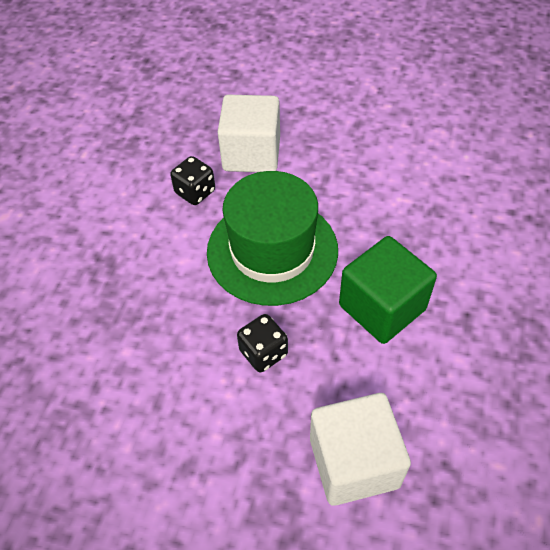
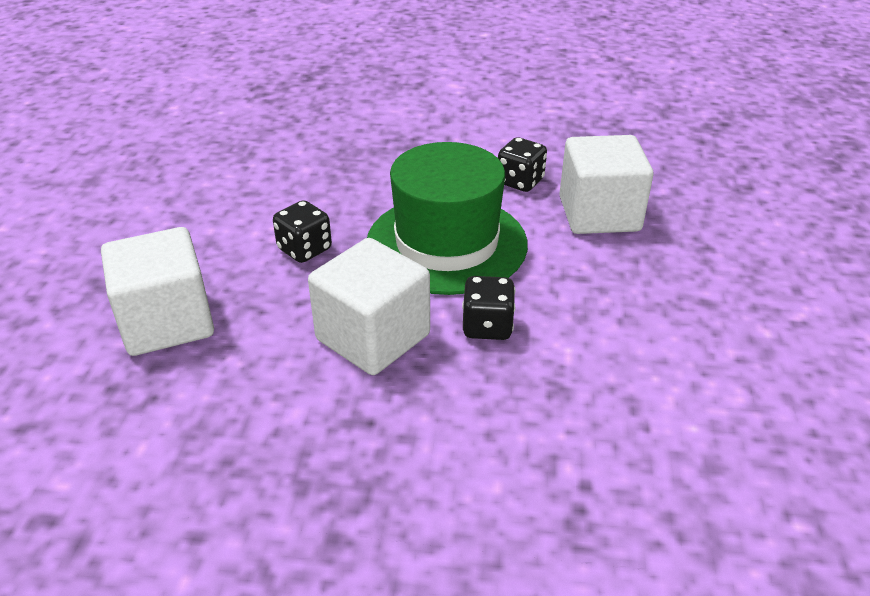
camera: 80 degrees right, 15 degrees down
(374, 238) = (487, 326): none -> black dice
(382, 307) = (373, 337): green cube -> white cube

